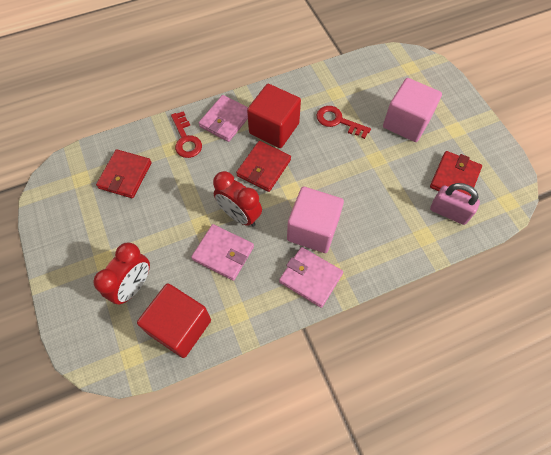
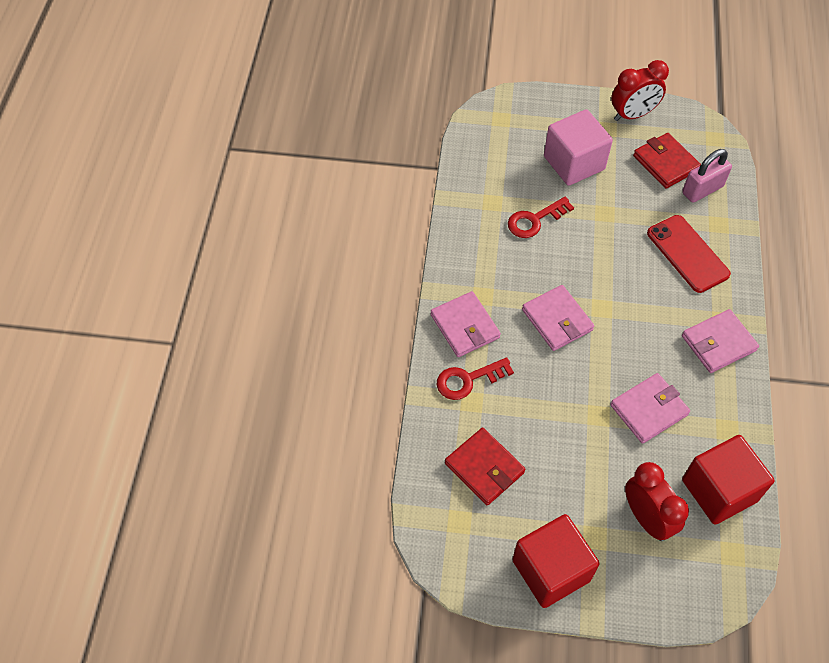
camera: 60 degrees left, 5 degrees down
(186, 139) = (468, 380): red key -> red key turned 150 degrees clockwise
(239, 215) = (608, 372): red clock -> red clock (632, 115)
(263, 168) = (557, 320): red wallet -> pink wallet
(274, 128) = (507, 284): red cube -> red cube (551, 570)
(313, 229) = (662, 313): pink cube -> none
(379, 225) = (687, 254): none -> red phone

